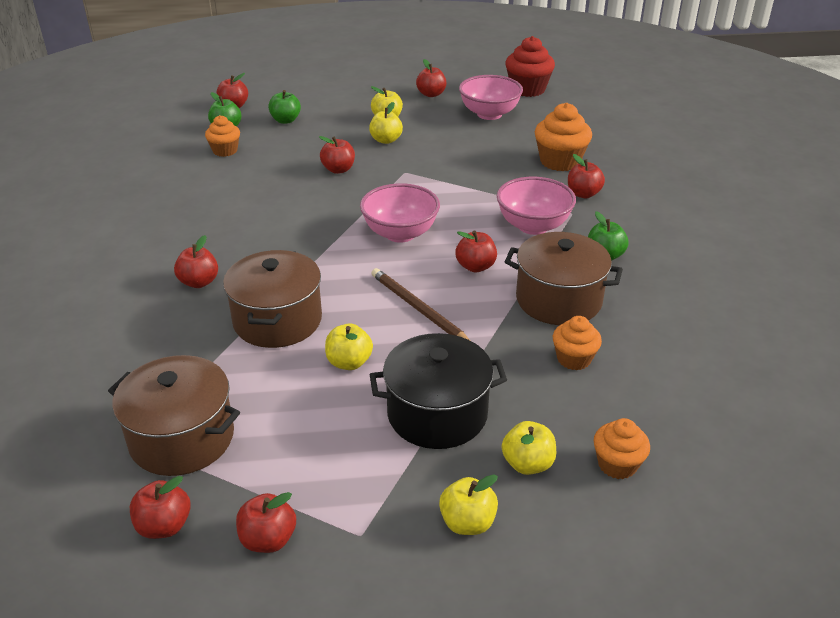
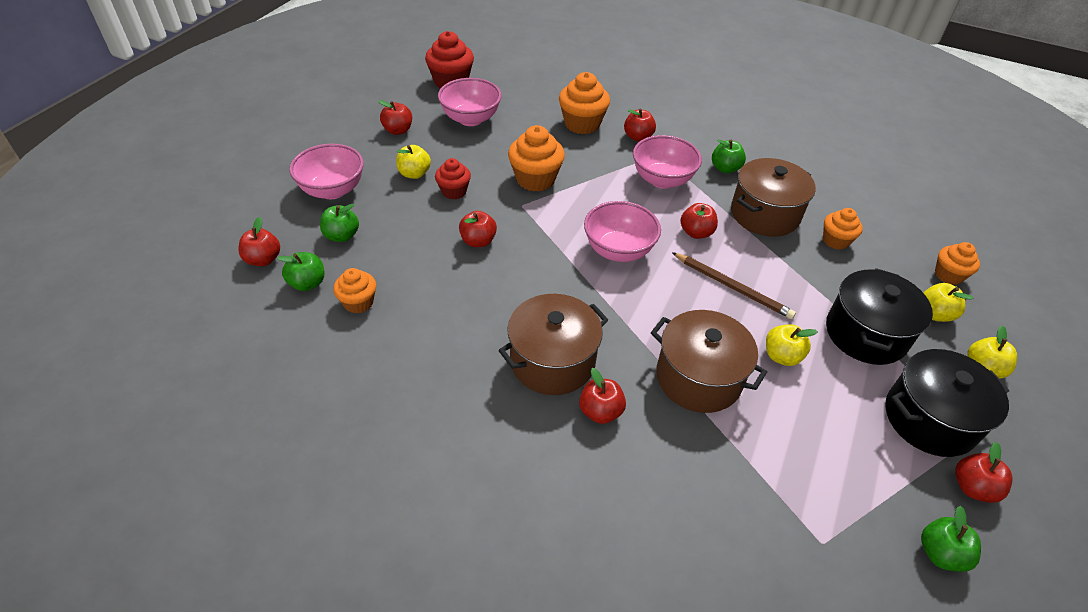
camera: 60 degrees left, 10 degrees up
(164, 526) = (940, 553): red apple -> green apple
(182, 438) = (833, 504): brown pot -> brown pot (552, 361)
(330, 99) = (332, 190): none -> pink bowl
(346, 487) = (929, 419): none -> black pot
(386, 140) = (454, 191): yellow apple -> red cupcake
(418, 309) = (733, 287): brown pencil -> brown pencil turned 135 degrees counterclockwise
(447, 167) = (535, 179): none -> orange cupcake

